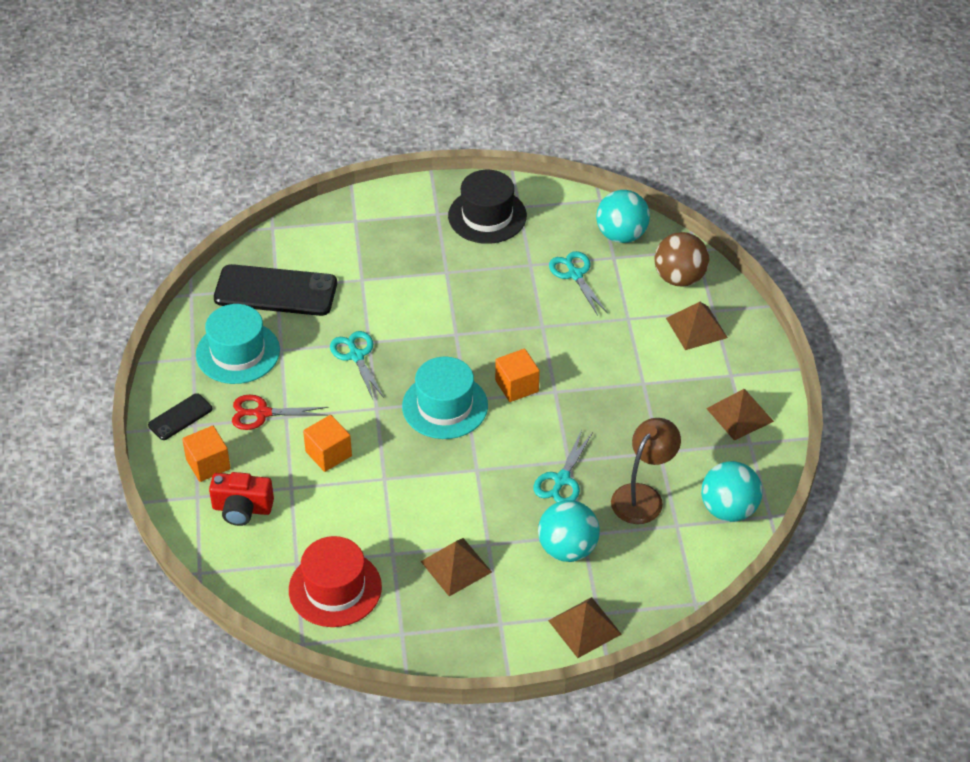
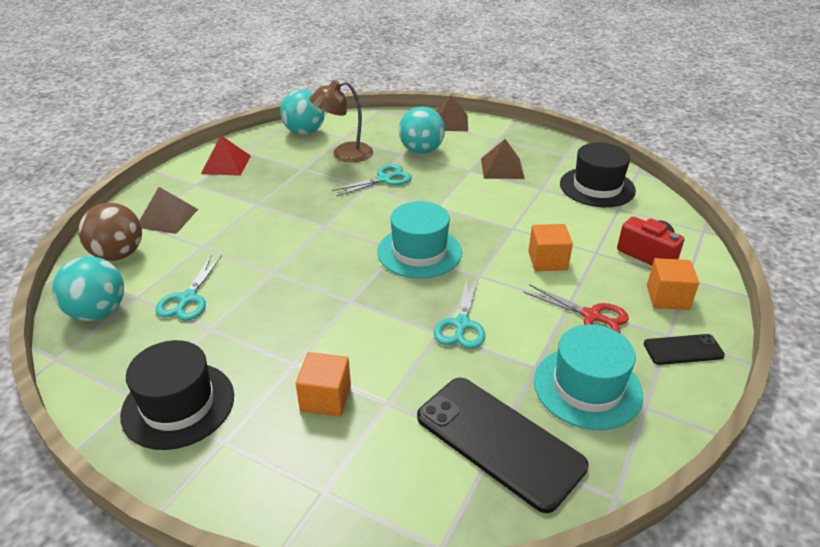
camera: 145 degrees left, 10 degrees down
(335, 588) = (597, 187): red hat -> black hat
(517, 386) = (347, 240): orange cube -> orange cube (325, 398)
(739, 414) = (226, 164): brown pyramid -> red pyramid

